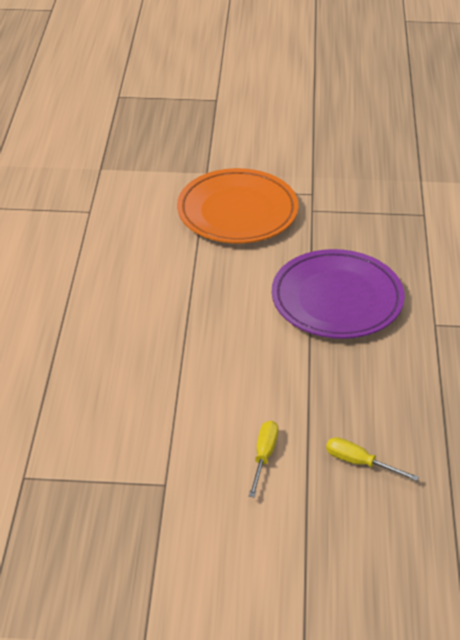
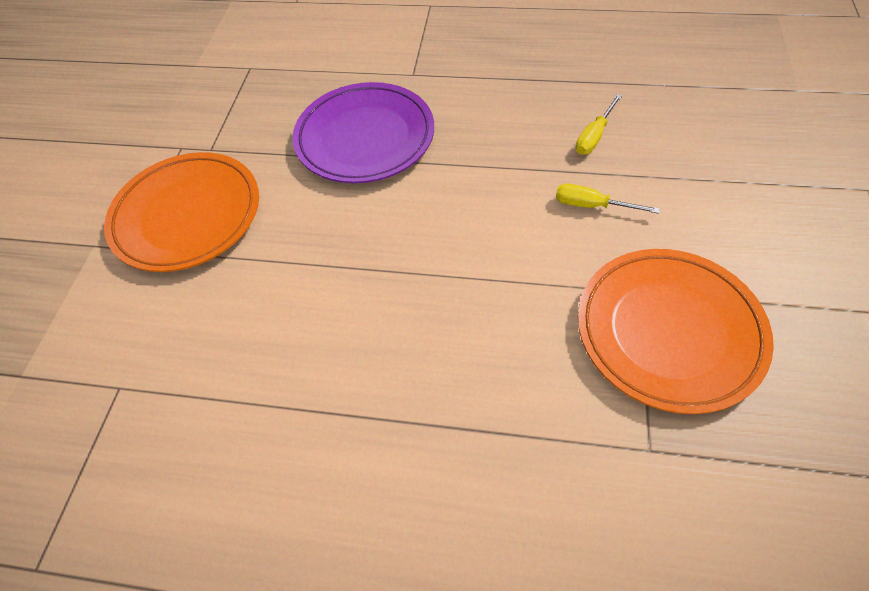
camera: 80 degrees left, 15 degrees up
(125, 499) = (668, 331): none -> orange plate

